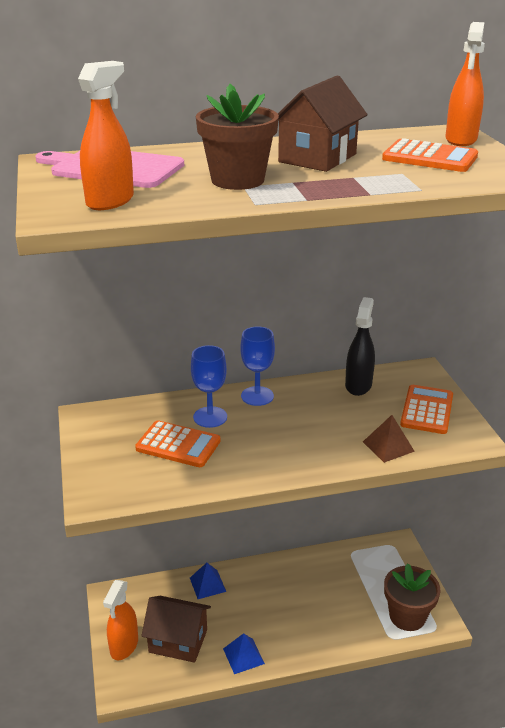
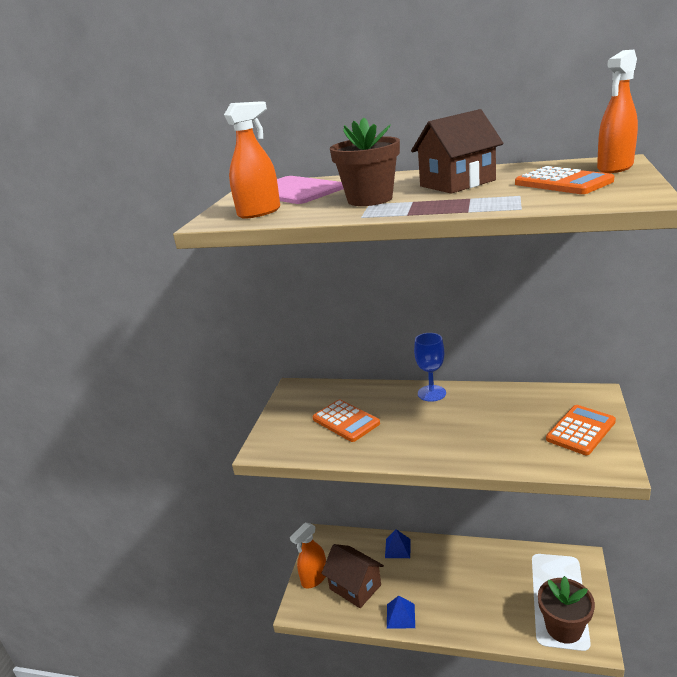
camera: 30 degrees right, 5 degrees down
(210, 417) = (383, 404): blue goblet -> none
(358, 385) = (526, 398): black spray bottle -> none
(388, 446) = (522, 456): brown pyramid -> none

